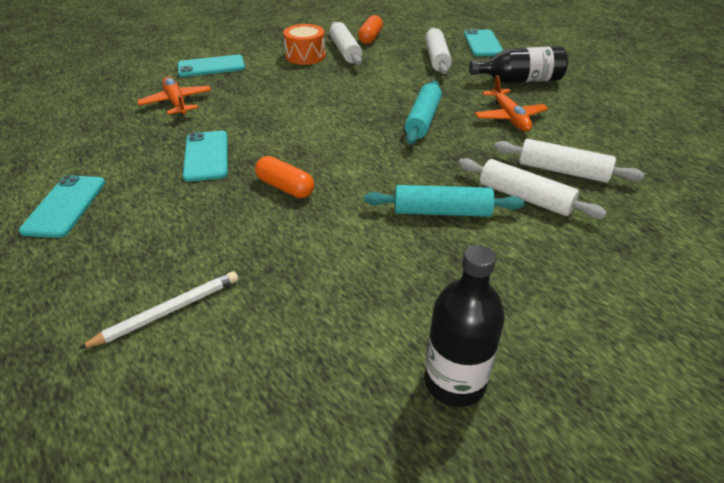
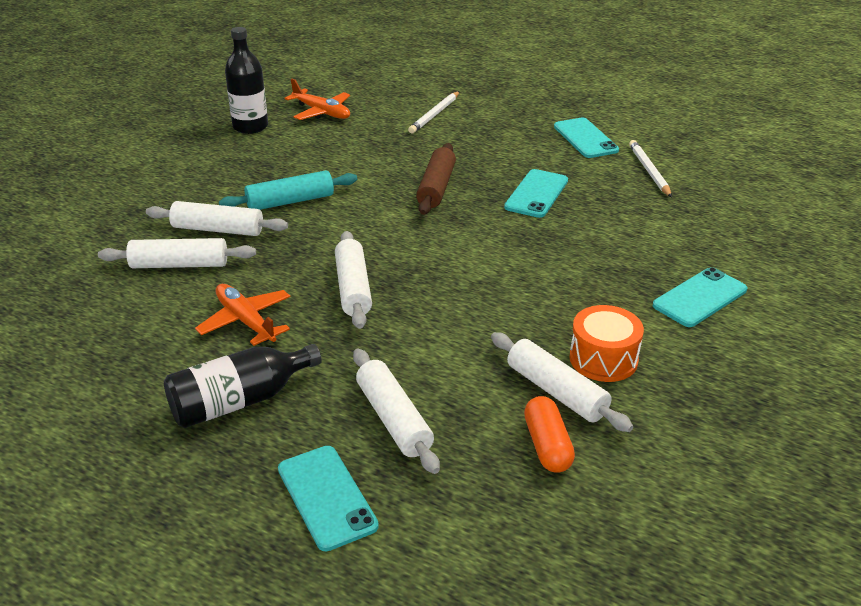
camera: 155 degrees right, 5 degrees down
(81, 151) = (649, 171): none -> white pencil
(176, 103) = (651, 235): orange plane -> orange plane (321, 112)
(206, 156) = (536, 194): turquoise phone -> turquoise phone turned 60 degrees clockwise
(285, 187) = (436, 187): orange capsule -> brown rolling pin
(423, 120) = (353, 288): turquoise rolling pin -> white rolling pin

